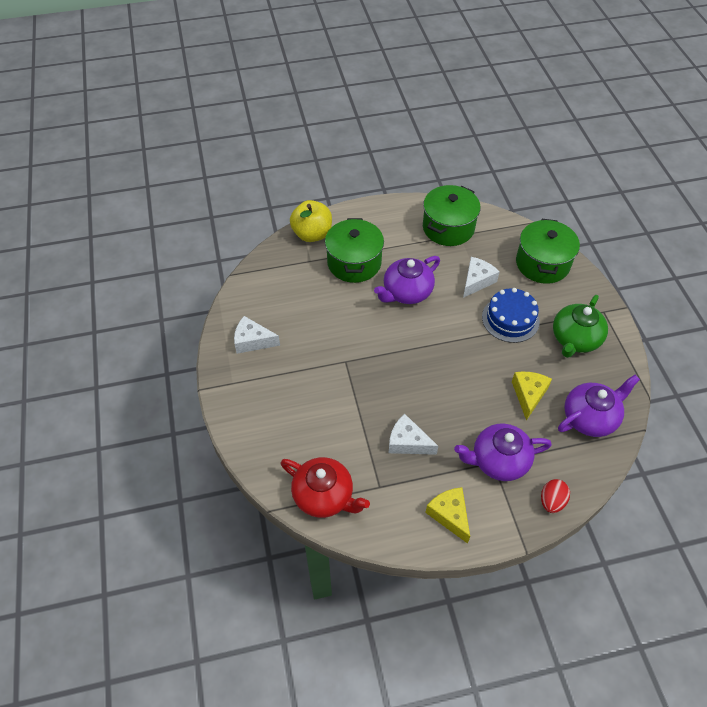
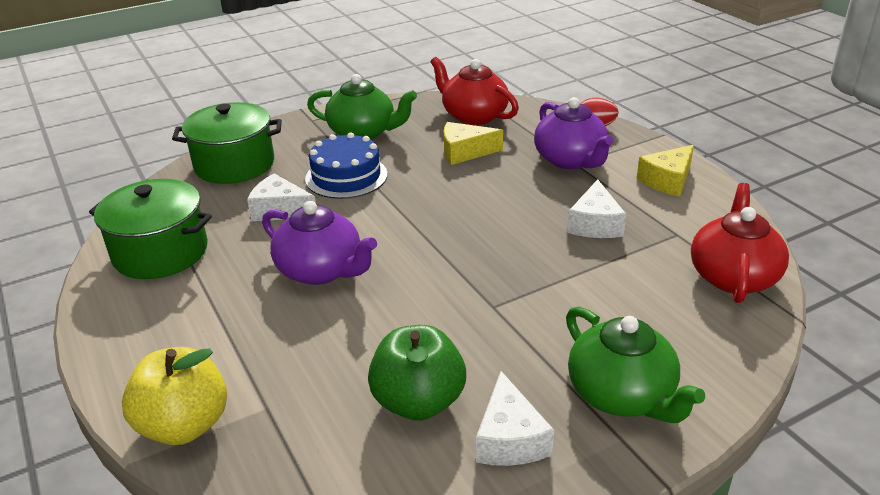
camera: 105 degrees left, 20 degrees down
(257, 394) = (622, 395): none -> green teapot
(289, 313) = (418, 402): none -> green apple
(354, 263) = (262, 344): green pot -> none
(590, 417) = (473, 116): purple teapot -> red teapot

